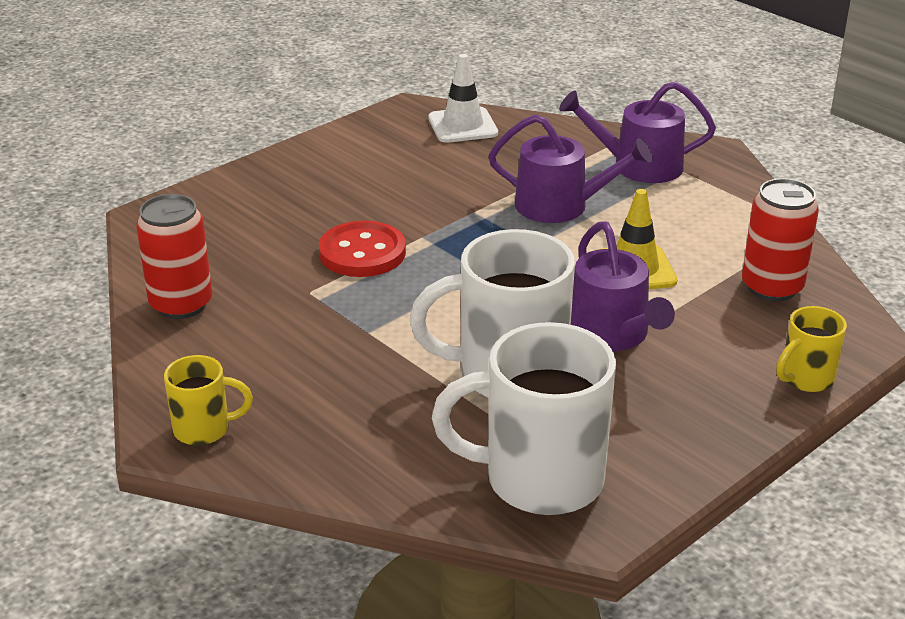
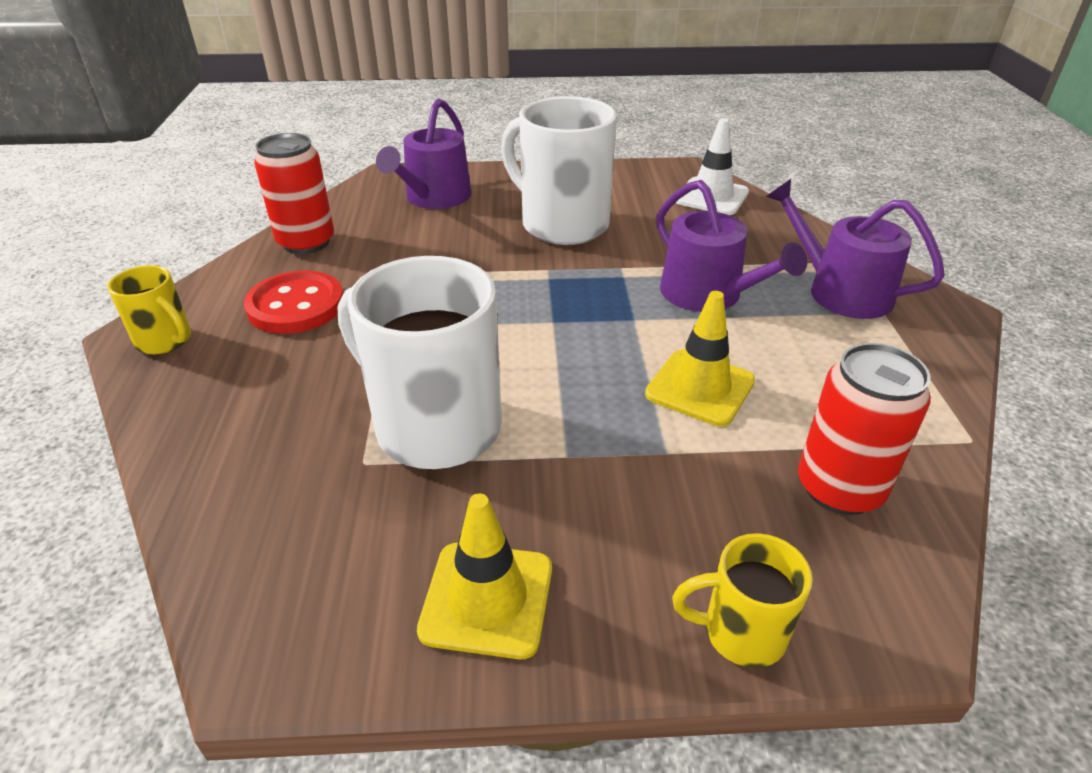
camera: 40 degrees right, 5 degrees up
(362, 252) = (482, 261): red button -> red button (296, 306)
(539, 479) = (298, 554): white mug -> white mug (562, 224)
(612, 334) = (586, 442): purple watering can -> purple watering can (434, 198)
(672, 436) = (487, 599): none -> yellow traffic cone

